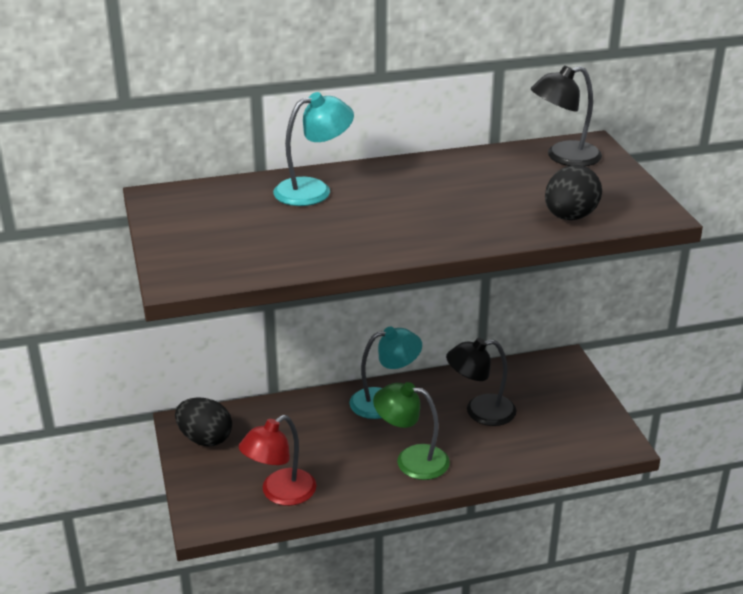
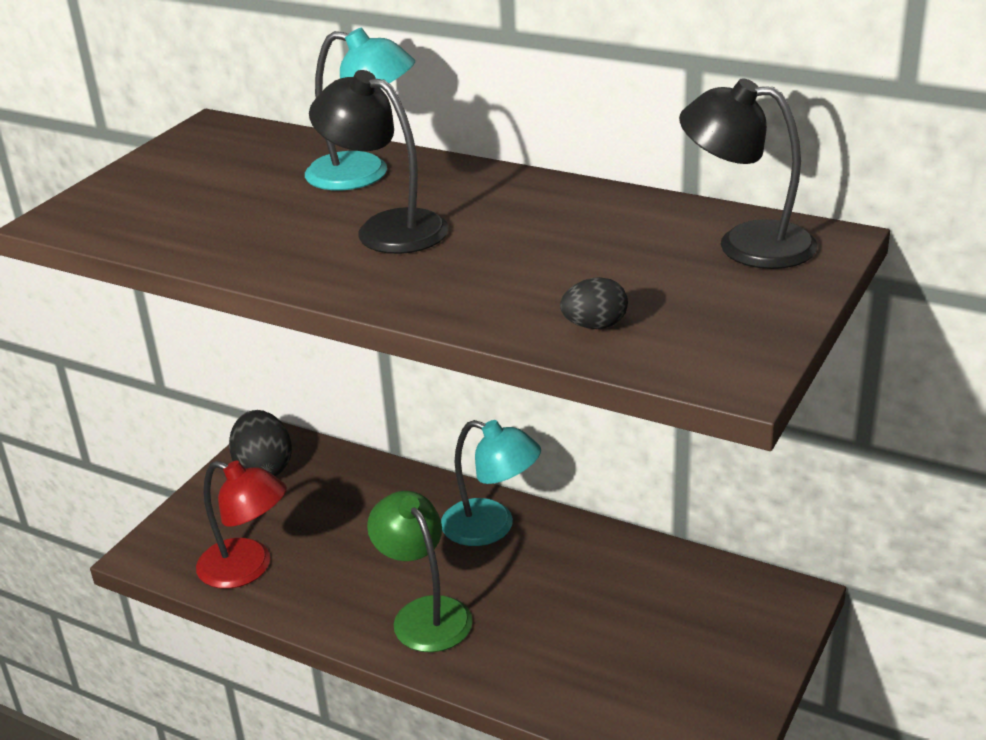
camera: 45 degrees right, 0 degrees up
(280, 493) = (247, 568): red lamp -> red lamp turned 150 degrees counterclockwise
(480, 412) = (584, 602): black lamp -> black lamp (386, 228)
(570, 217) = (595, 325): black egg -> black egg, size x0.55

